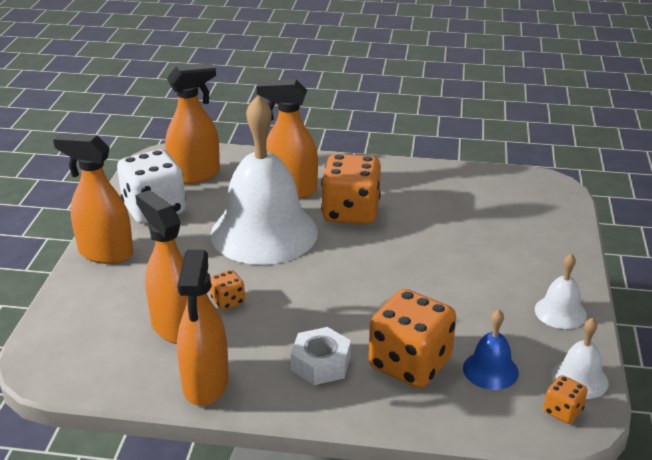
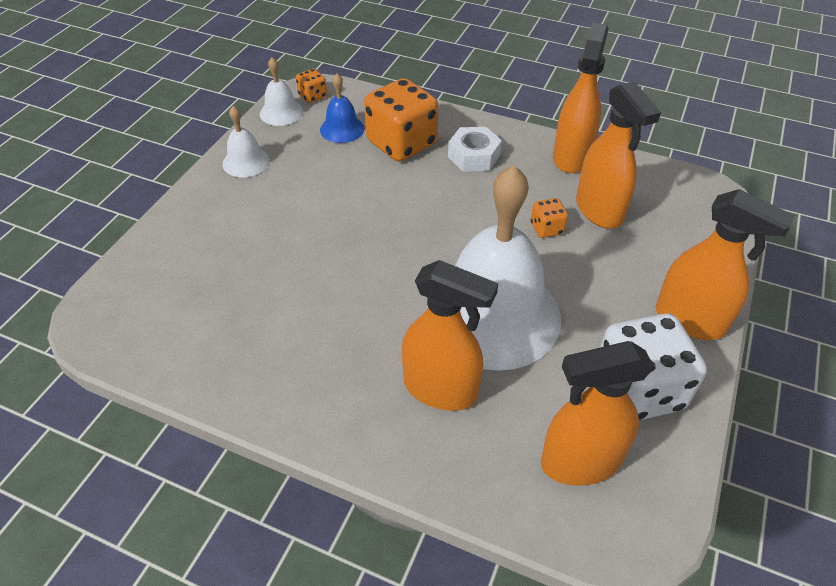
camera: 165 degrees left, 15 degrees up
(350, 212) = (375, 327): orange dice -> none

